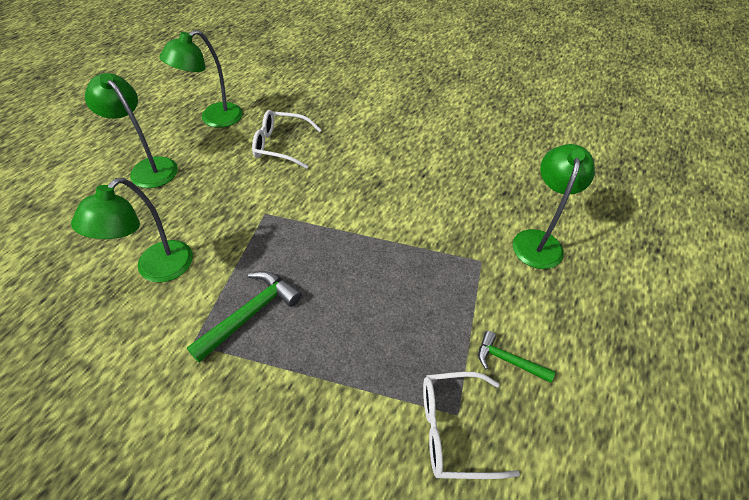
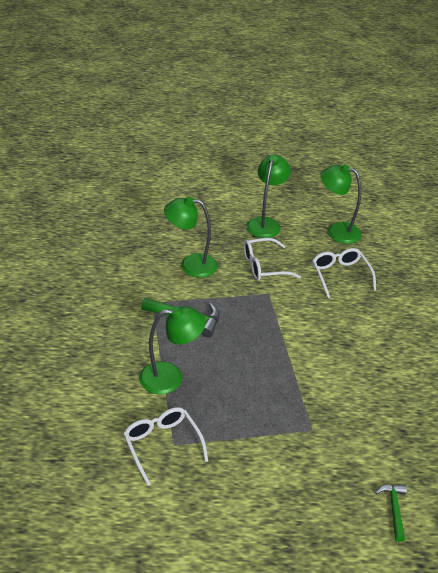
camera: 65 degrees right, 10 degrees down
(218, 199) = (264, 266): none -> white glasses
(508, 360) = (230, 465): green hammer -> green hammer (394, 509)
(538, 240) = (362, 465): green lamp -> green lamp (170, 377)

